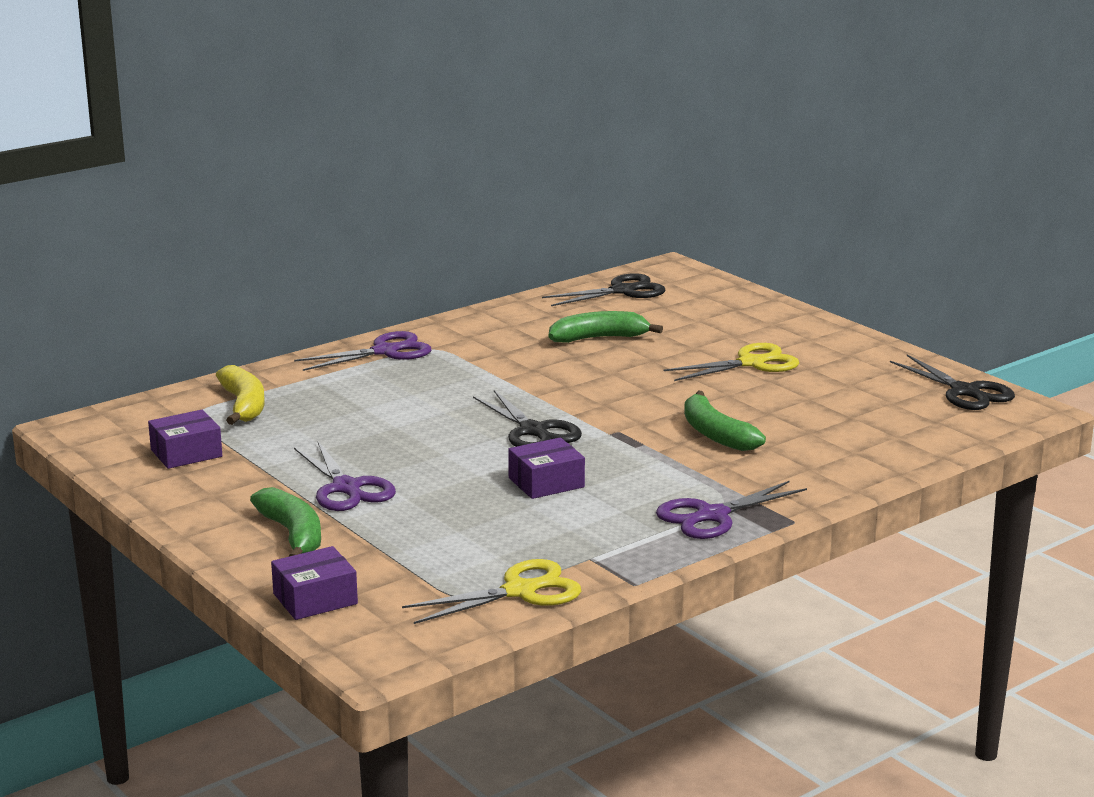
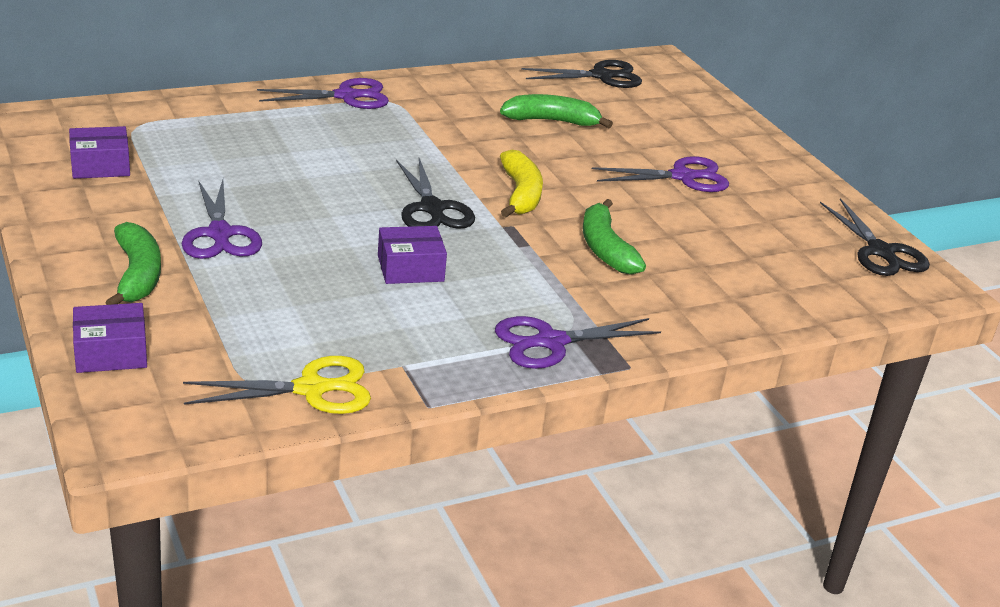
camera: 10 degrees right, 10 degrees up
(243, 405) = (184, 126): yellow banana -> yellow banana (520, 194)
(752, 363) = (683, 177): yellow scissors -> purple scissors

